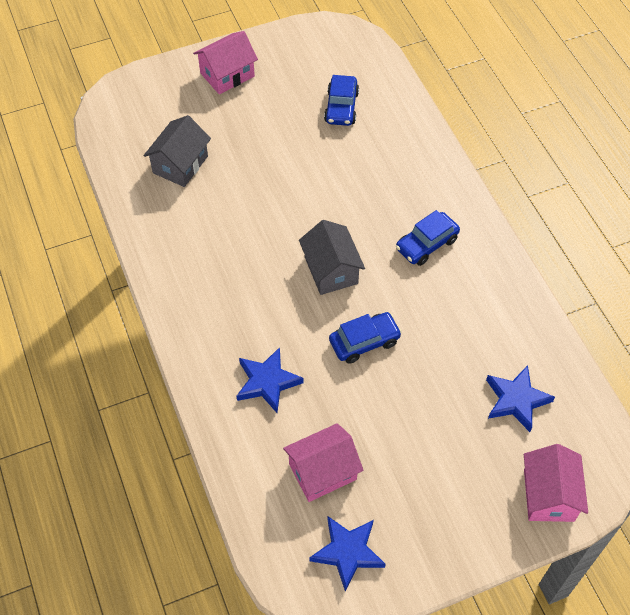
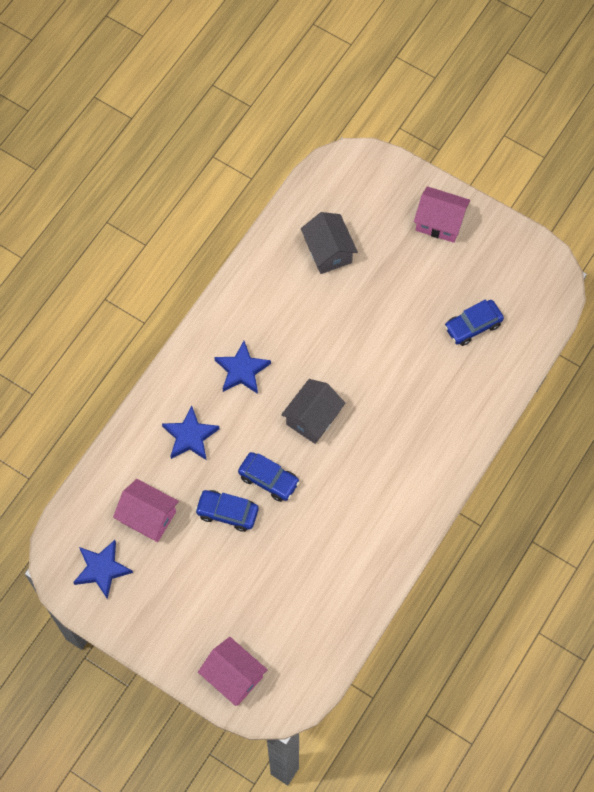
camera: 55 degrees right, 10 degrees up
(180, 164) = (328, 251): grey house -> grey house turned 75 degrees clockwise
(426, 244) = (386, 470): blue car -> blue car (227, 512)
(516, 400) = (295, 612): blue star -> blue star (242, 370)
(548, 495) = (233, 676): pink house -> pink house turned 75 degrees clockwise

